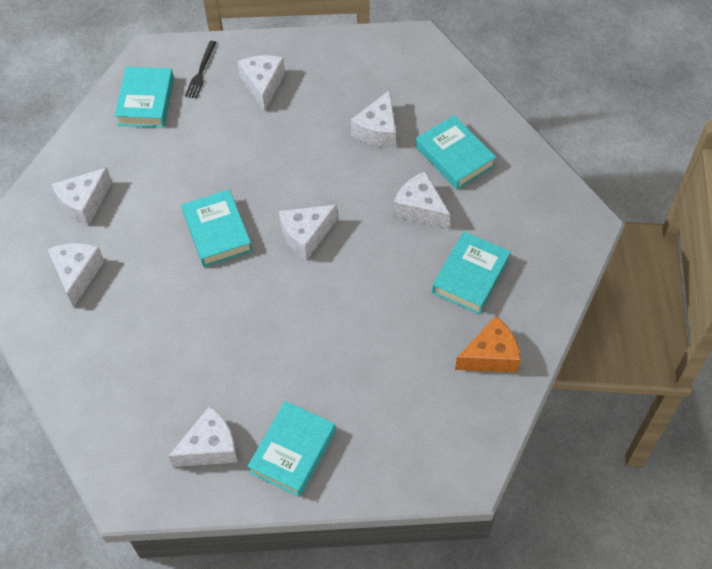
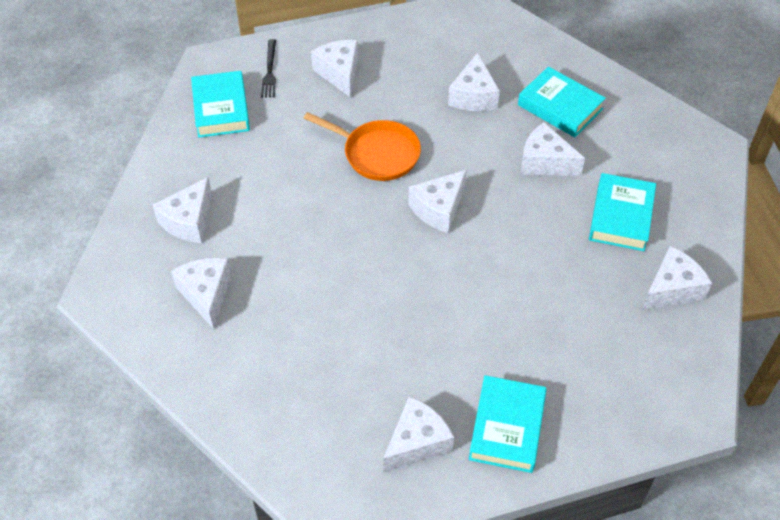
camera: 15 degrees left, 5 degrees down
(217, 232) = (344, 223): turquoise book -> none
(269, 171) = (377, 153): none -> orange pan
(490, 355) = (672, 289): orange cheese -> white cheese

